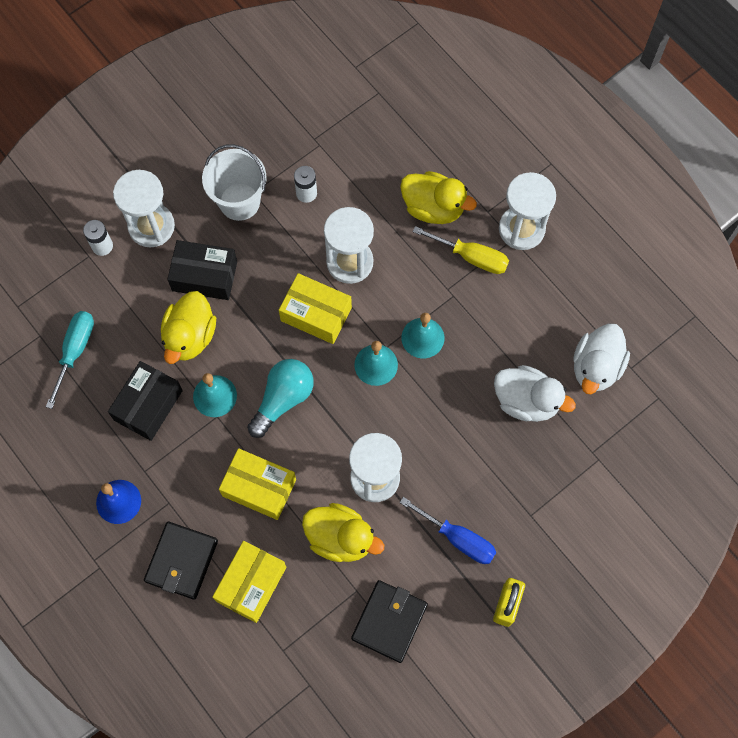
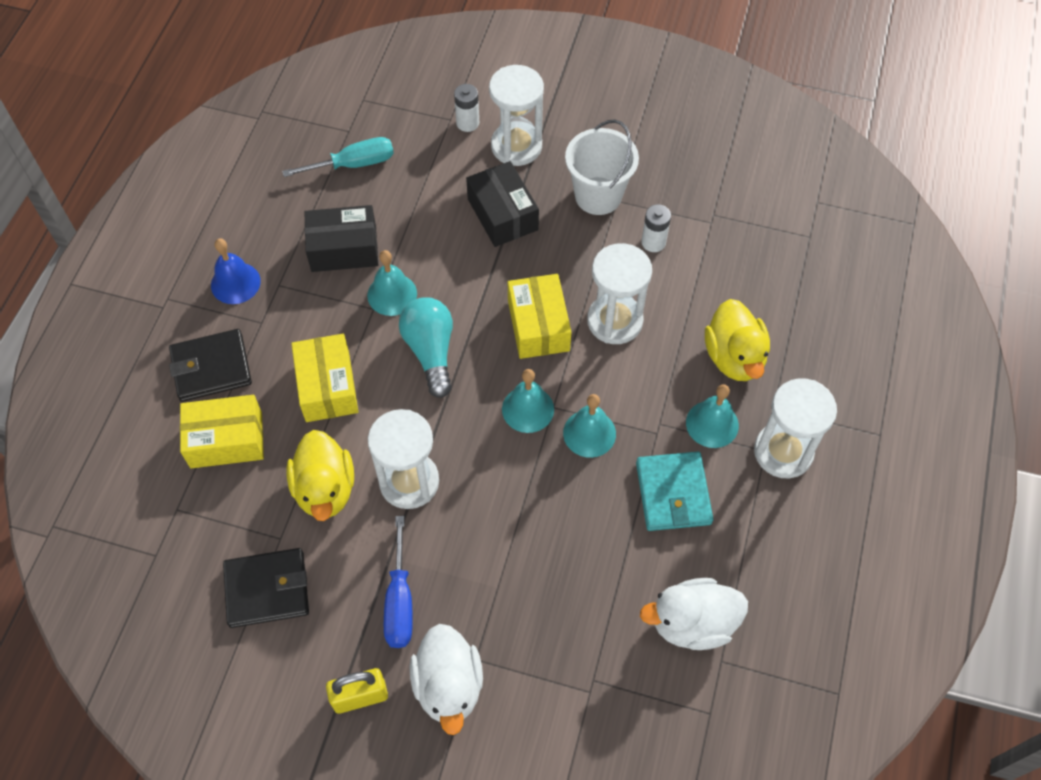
camera: 55 degrees right, 10 degrees down
(190, 336) = (435, 239): yellow duck -> none
(283, 399) = (430, 351): turquoise light bulb -> turquoise light bulb turned 105 degrees counterclockwise
(471, 257) = (712, 424): yellow screwdriver -> turquoise bell
(502, 316) = (673, 493): none -> turquoise wallet
(526, 401) = (599, 575): white duck -> white duck (448, 685)

